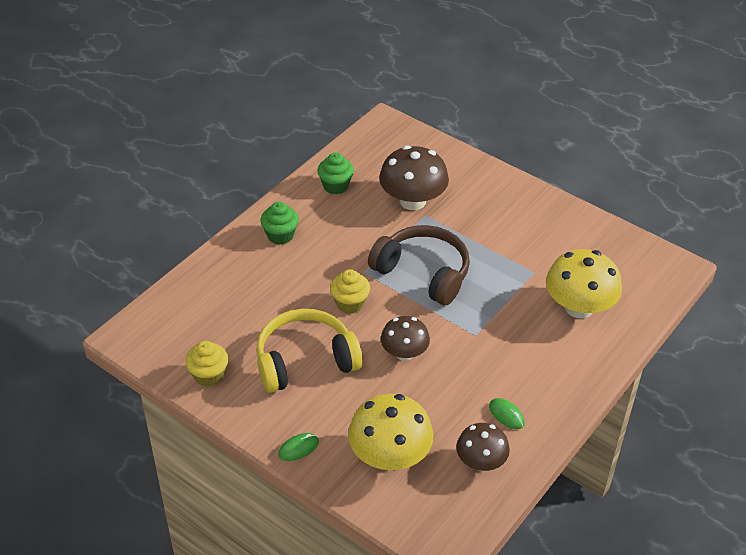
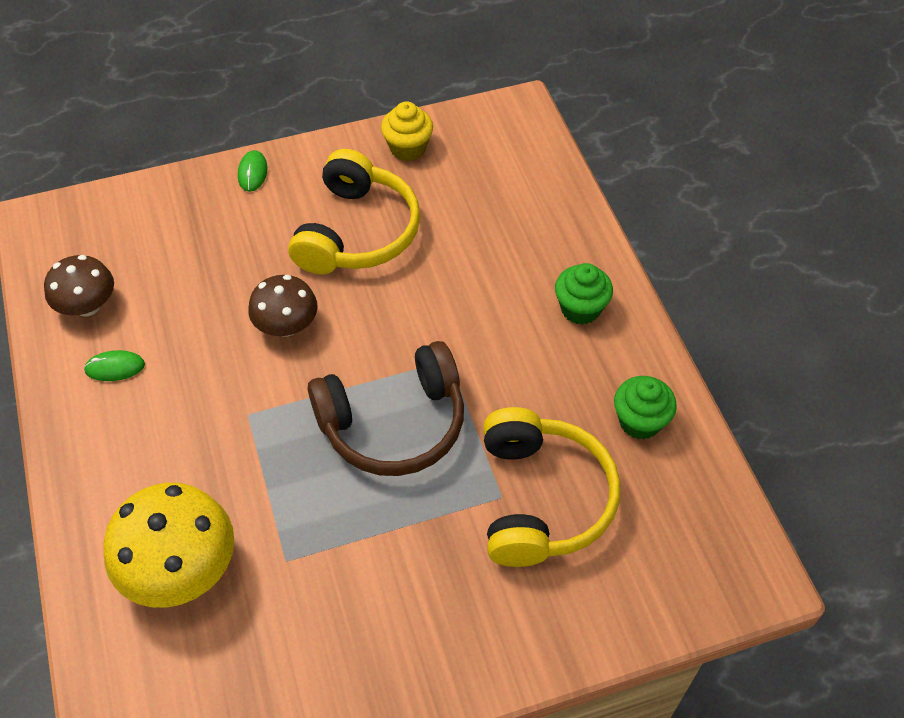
camera: 125 degrees right, 10 degrees up
(350, 303) = (406, 316): yellow cupcake -> none
(389, 456) = (172, 235): yellow mushroom -> none
(412, 201) = (541, 499): brown mushroom -> yellow headphones

